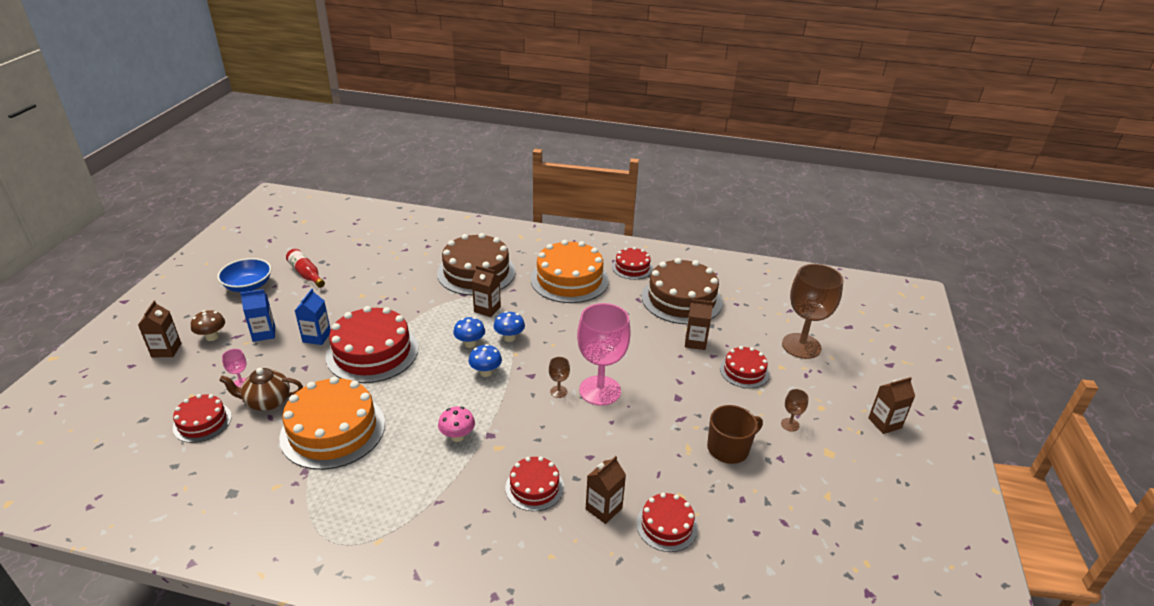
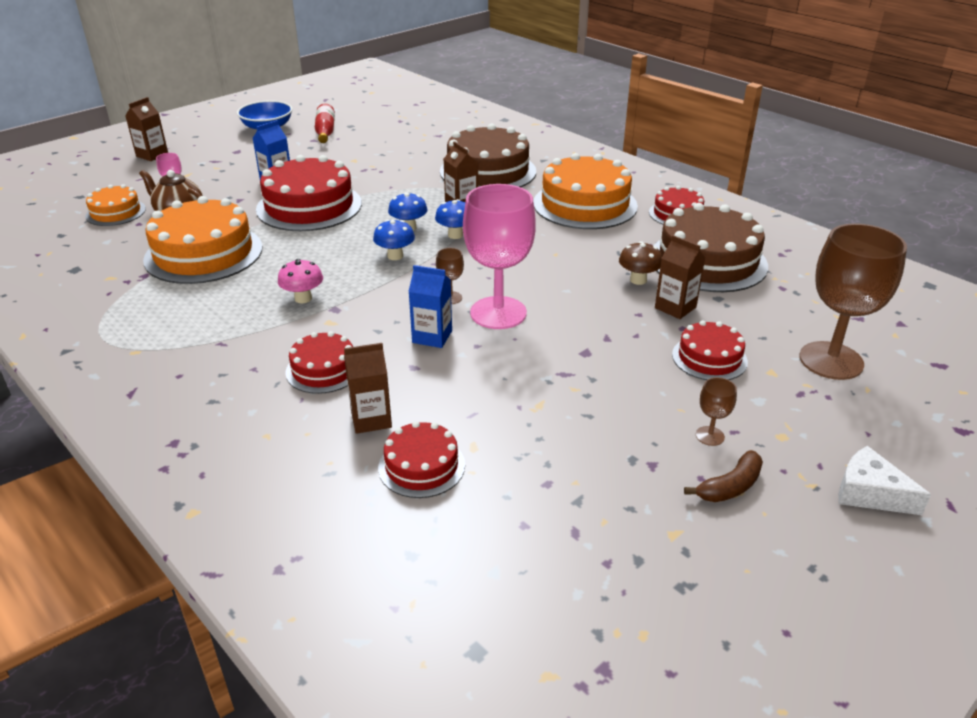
camera: 35 degrees right, 0 degrees up
(202, 422) = (116, 212): red cake -> orange cake
(212, 337) = (195, 156): brown mushroom -> brown mushroom (638, 280)
(264, 333) = (237, 165): blue carton -> blue carton (432, 336)
(729, 448) = (592, 426): brown mug -> none
(826, 452) = (730, 487): none -> brown banana
(884, 423) = (869, 493): brown carton -> white cheese

